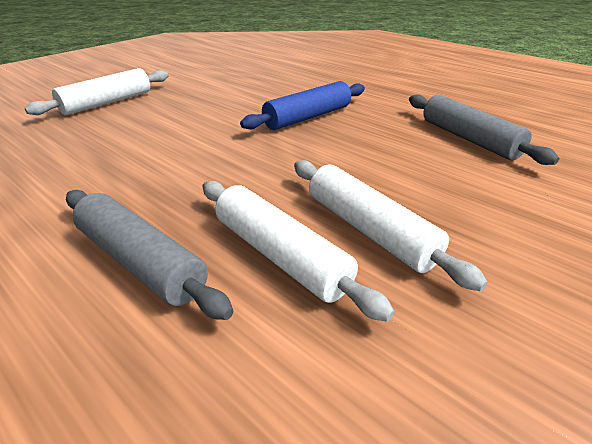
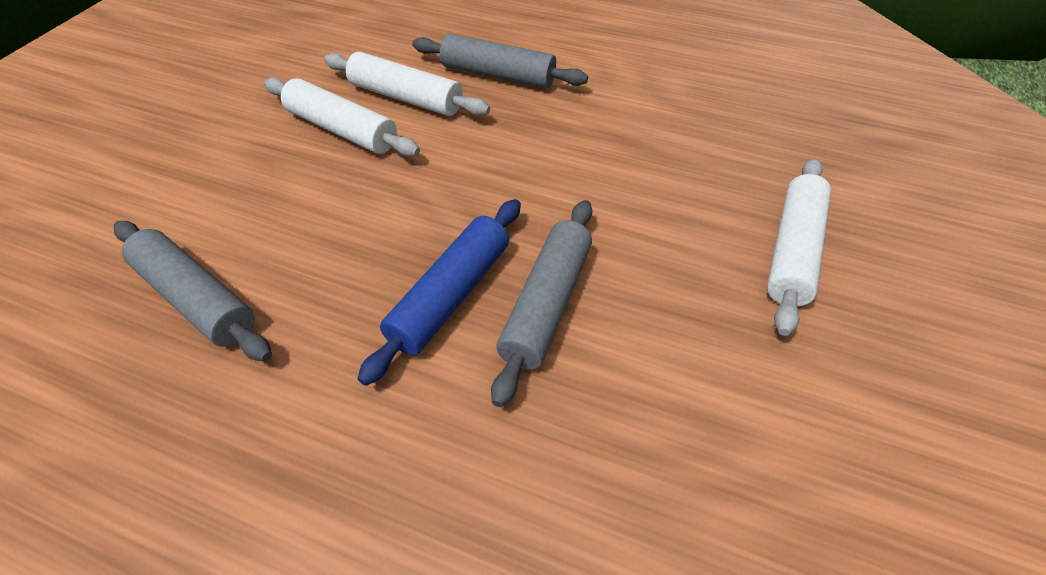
camera: 160 degrees right, 15 degrees up
(258, 108) = (546, 304): none -> grey rolling pin

